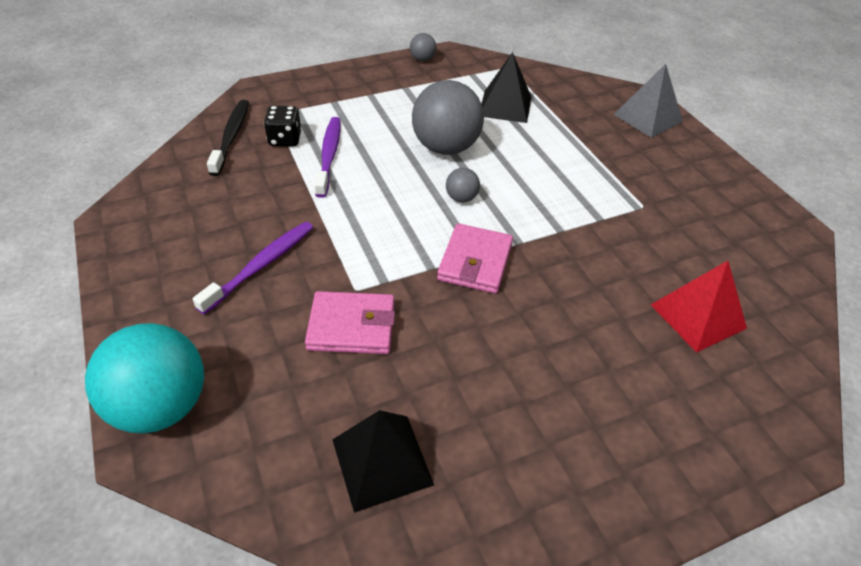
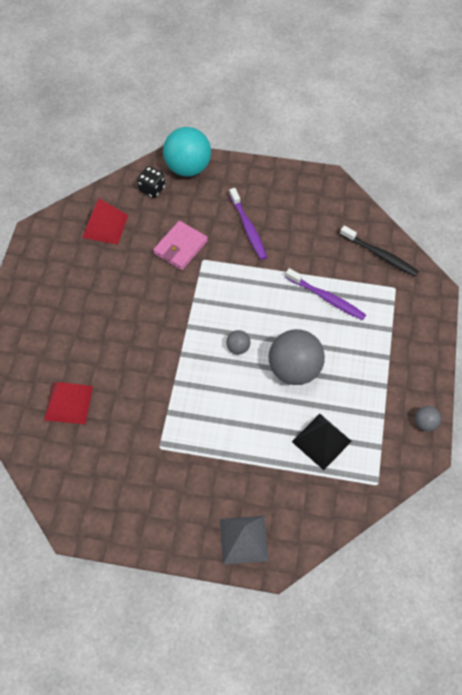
camera: 125 degrees right, 15 degrees up
(285, 139) = (359, 282): black dice -> black dice (152, 189)
(382, 462) = (105, 226): black pyramid -> red pyramid
(475, 262) = (182, 322): pink wallet -> none

